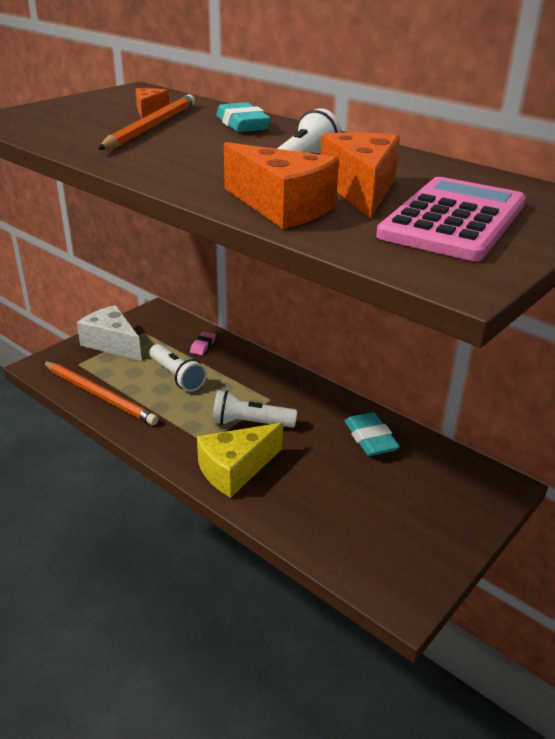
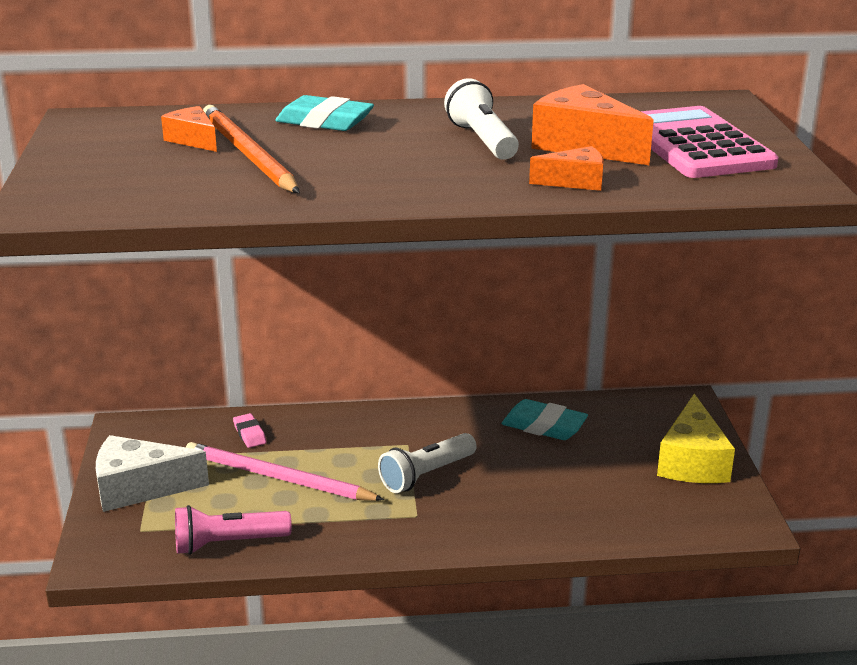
camera: 45 degrees left, 5 degrees down
(99, 395) = (228, 543): orange pencil -> pink flashlight
(177, 376) = (278, 477): white flashlight -> pink pencil
(235, 469) = (482, 519): yellow cheese -> yellow cheese (692, 461)
(282, 207) = (575, 182): orange cheese -> orange cheese, size x0.56

